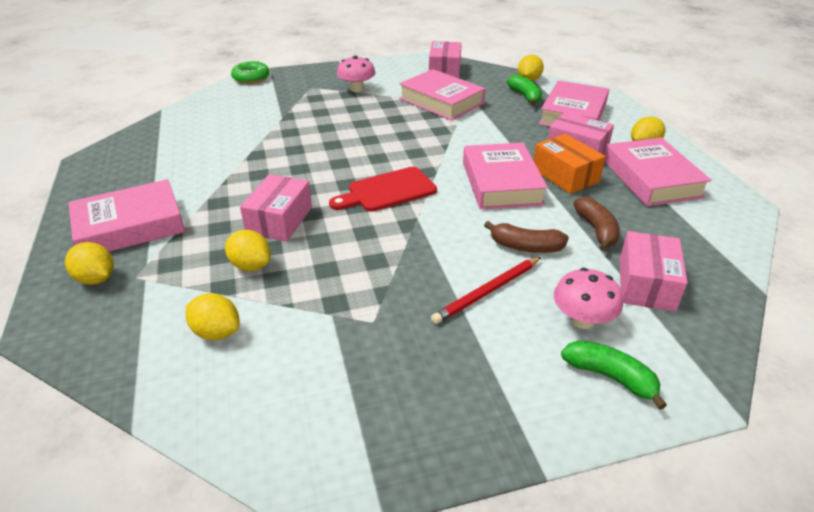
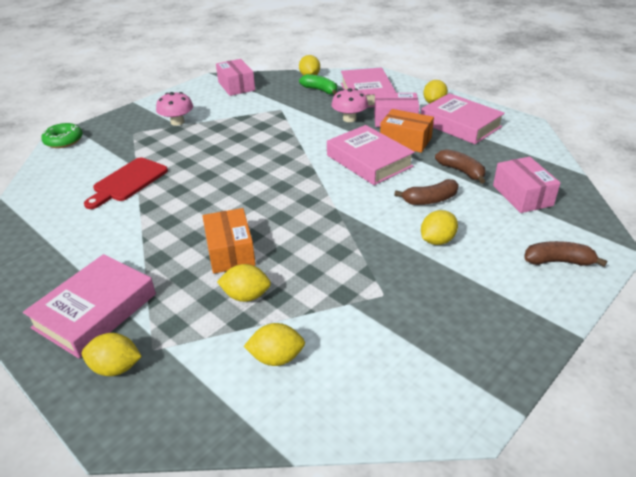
camera: 30 degrees left, 0 degrees up
(279, 220) = (230, 251): pink box -> orange box
(387, 191) = (293, 196): red cutting board -> red cutting board (128, 182)
(441, 101) = (260, 112): pink book -> none
(487, 292) = (437, 240): red pencil -> yellow lemon
(582, 320) = (510, 233): pink mushroom -> pink mushroom (349, 119)
(610, 377) = (558, 261): green banana -> brown banana

